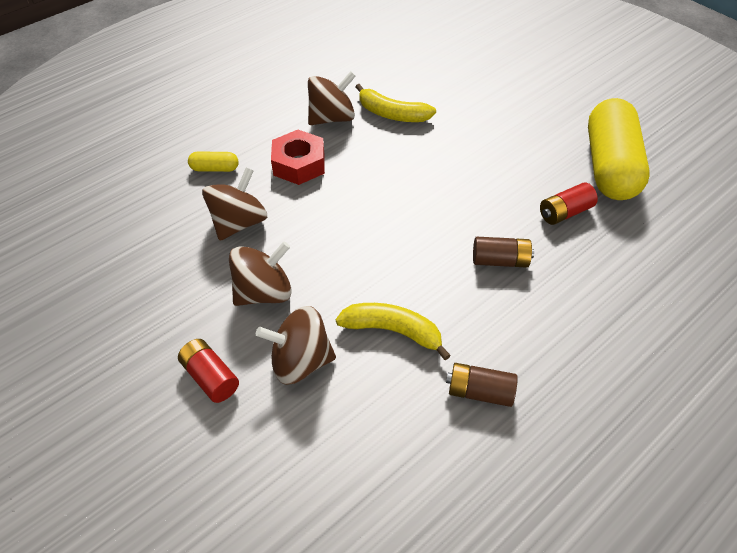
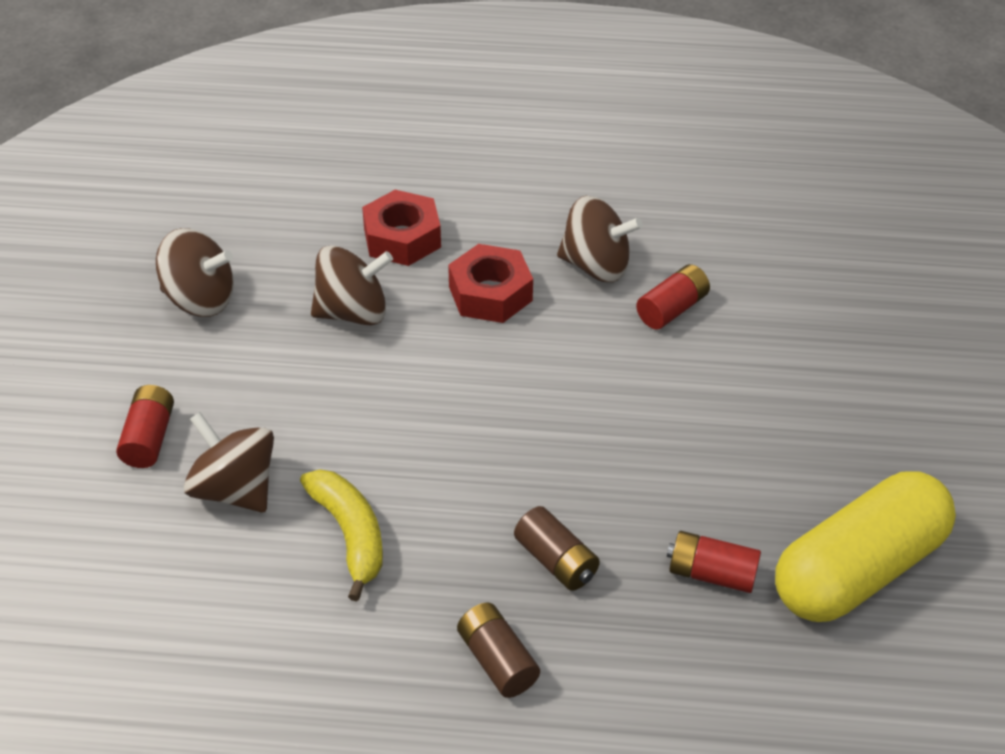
camera: 45 degrees right, 5 degrees down
(215, 168) = (402, 238): yellow capsule -> red nut
(264, 292) = (287, 399): brown spinning top -> brown spinning top (200, 299)
(392, 114) = (672, 309): yellow banana -> red battery
(479, 392) = (348, 661): brown battery -> brown battery (497, 660)

